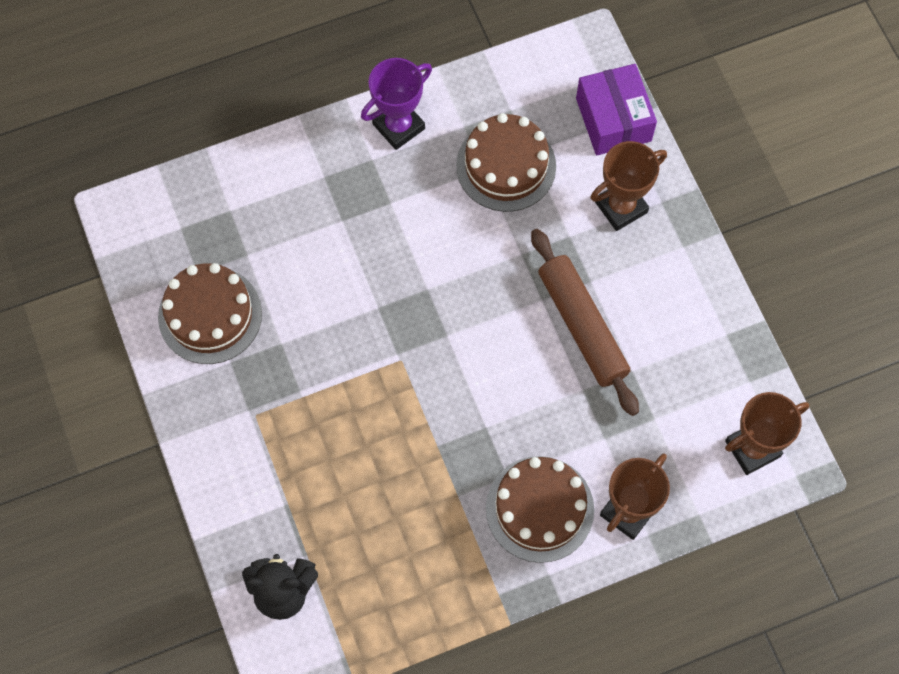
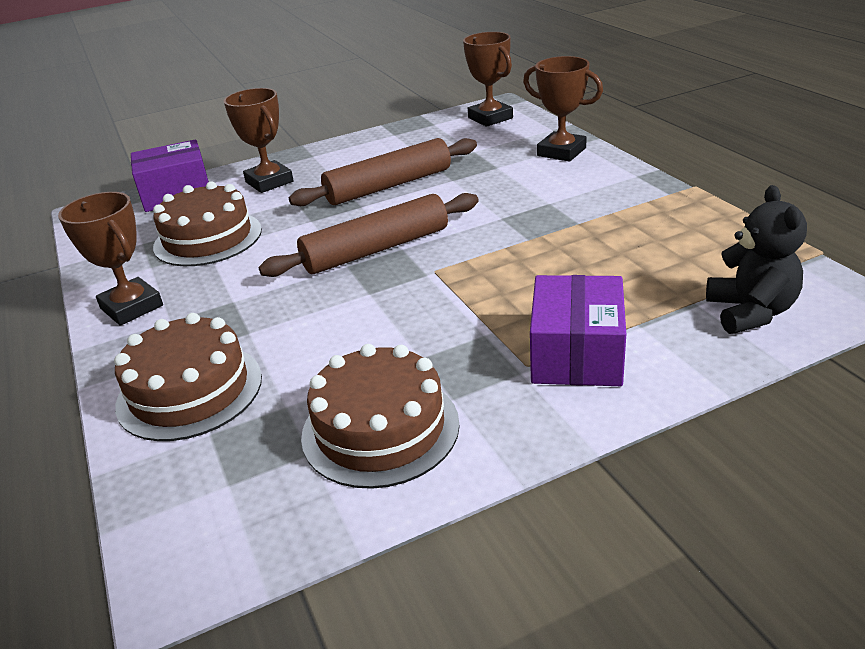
camera: 90 degrees left, 35 degrees down
(260, 451) = (576, 354): none -> purple box
(398, 126) = (131, 307): purple trophy -> brown trophy
(449, 313) = (376, 249): none -> brown rolling pin
(539, 509) = (575, 185): brown cake -> brown cake (189, 391)

